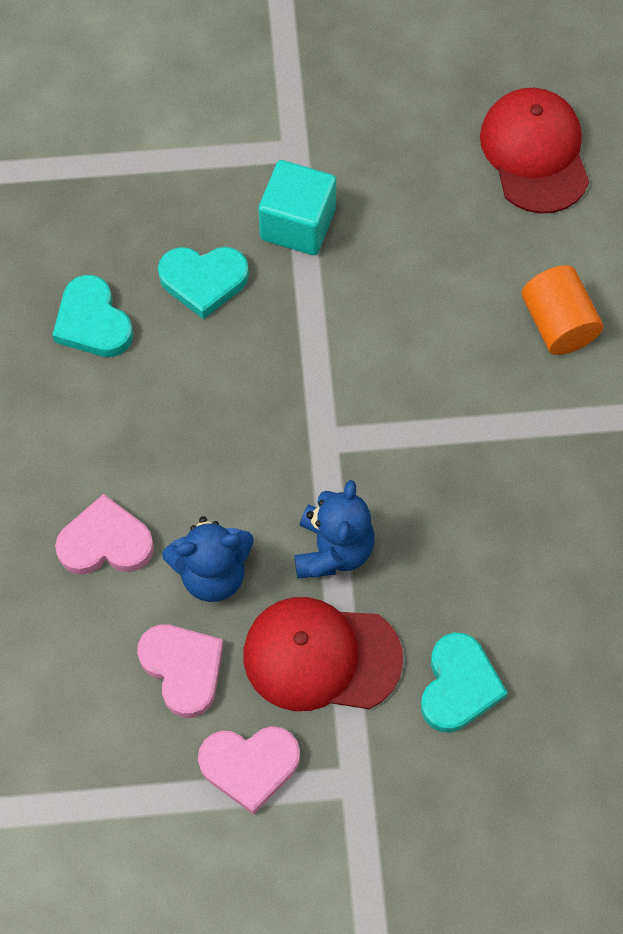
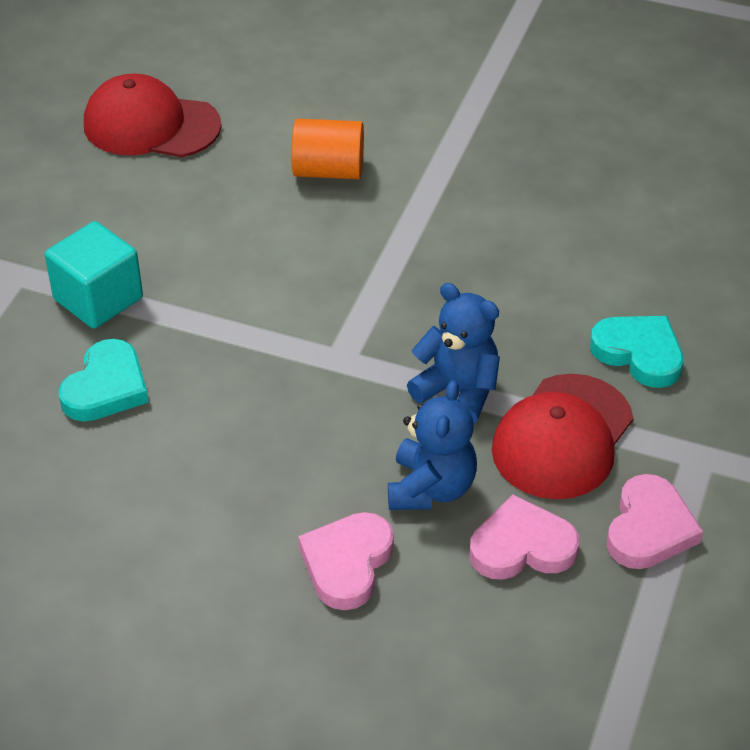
camera: 65 degrees left, 20 degrees down
(93, 322) = (87, 490): turquoise heart -> none

